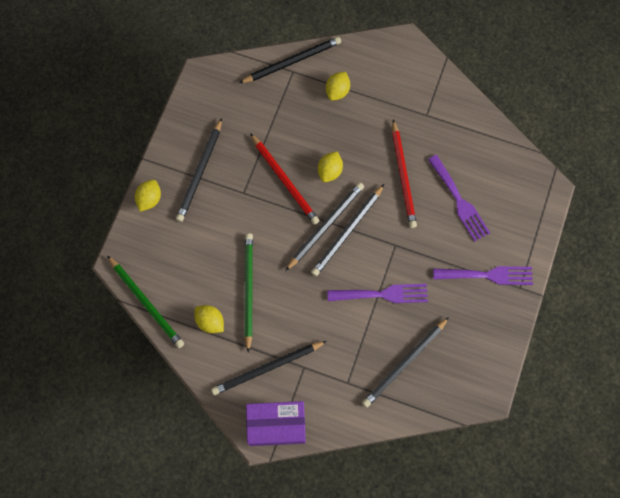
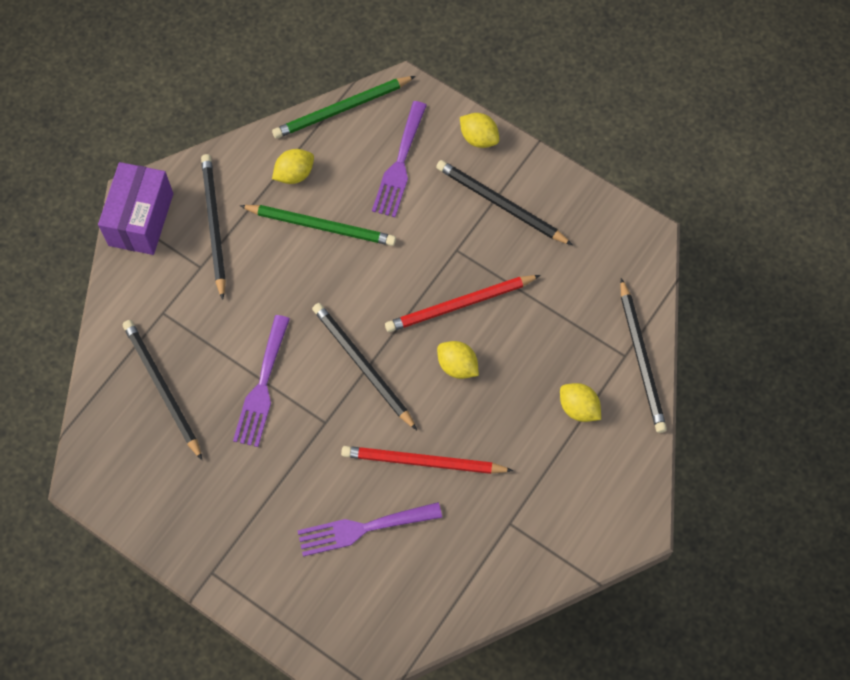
camera: 105 degrees right, 5 degrees down
(325, 226) = (379, 340): black pencil -> none
(487, 275) = (243, 533): purple fork -> purple fork (400, 164)

